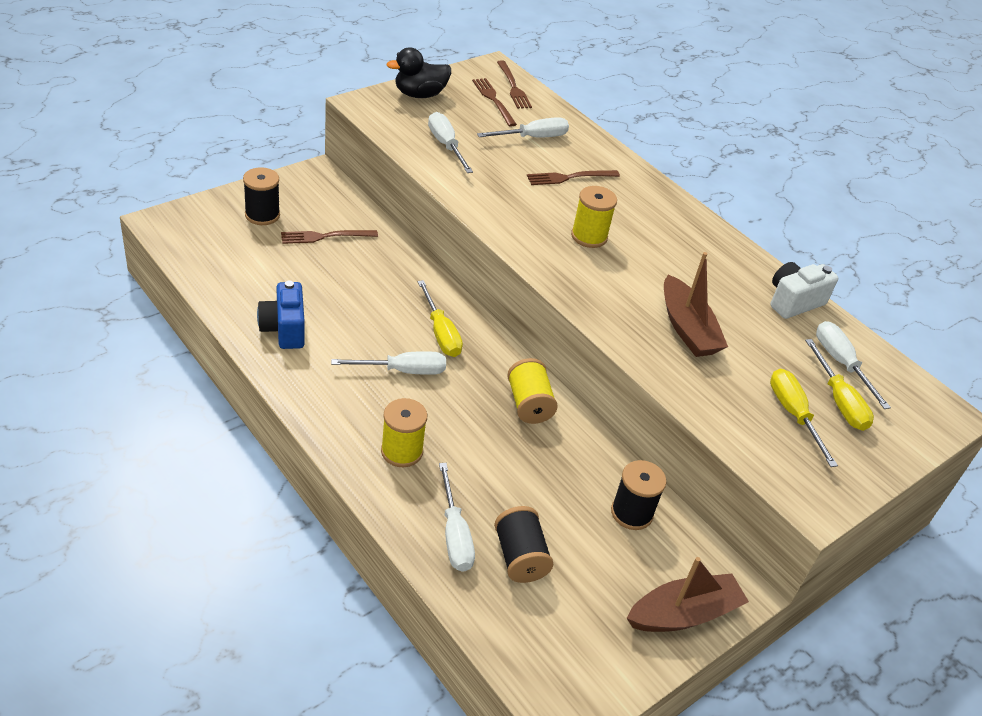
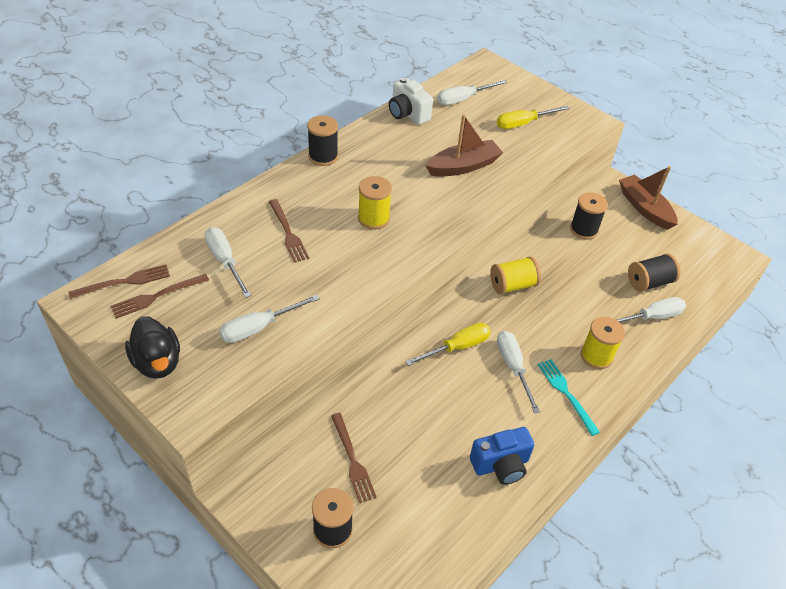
camera: 95 degrees left, 5 degrees up
(355, 405) = (565, 393): none -> turquoise fork
(696, 218) = (323, 156): none -> black spool
(839, 401) = (499, 104): yellow screwdriver -> none

